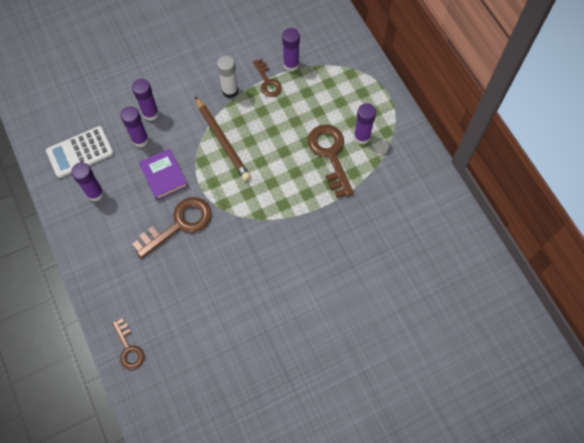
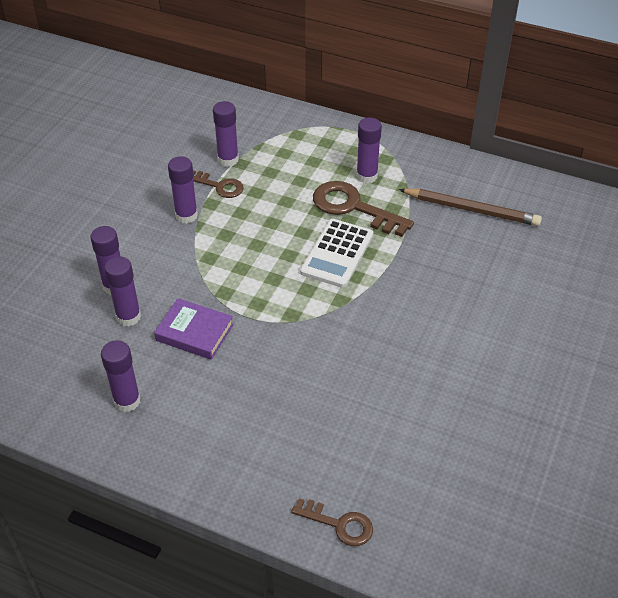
camera: 40 degrees left, 20 degrees down
(80, 152) = (64, 374): white calculator -> white calculator (337, 253)
(179, 224) = (262, 365): brown key -> none
(222, 141) = (227, 262): brown pencil -> brown pencil (472, 210)
(230, 91) = (186, 216): white glue stick -> purple glue stick

